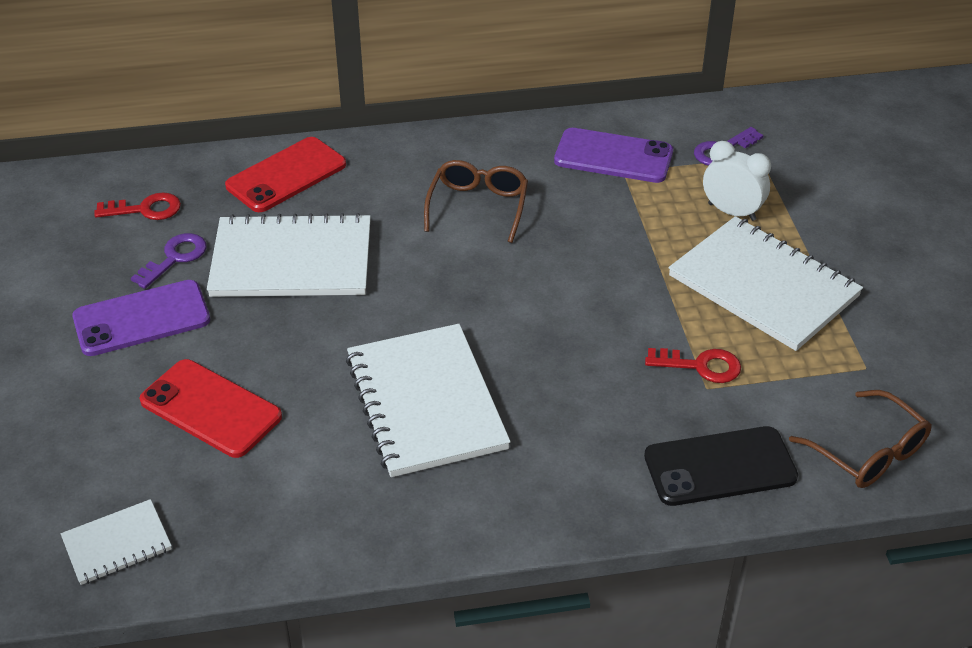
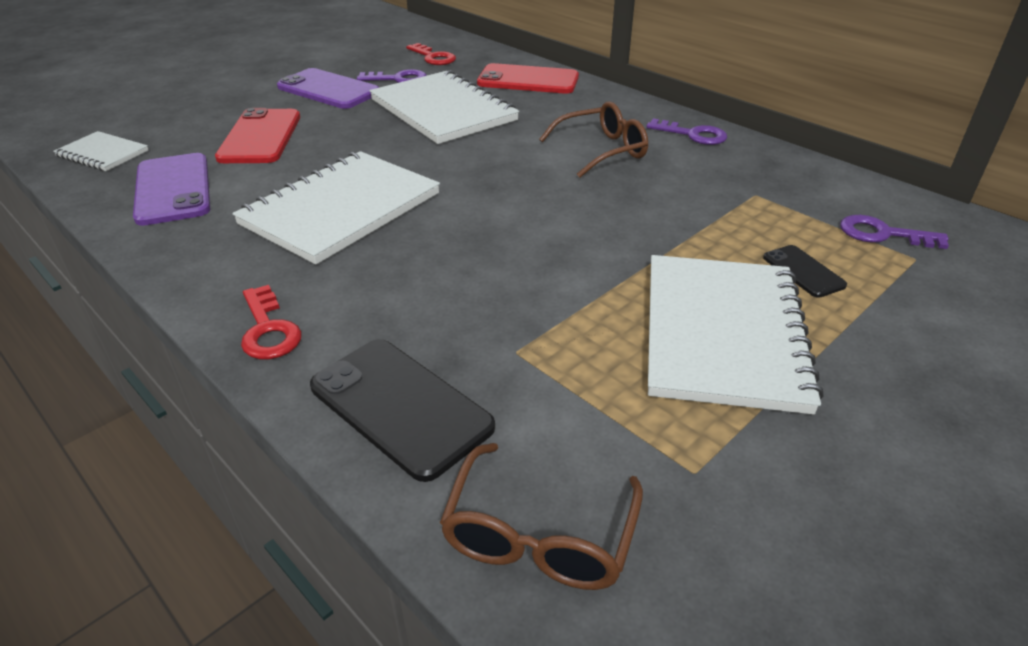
camera: 55 degrees right, 5 degrees down
(504, 144) = (693, 135): none -> purple key
(613, 156) = (766, 183): purple phone -> purple phone (173, 189)
(701, 366) = (545, 336): red key -> red key (268, 330)
(731, 212) = (803, 271): white clock -> black phone

